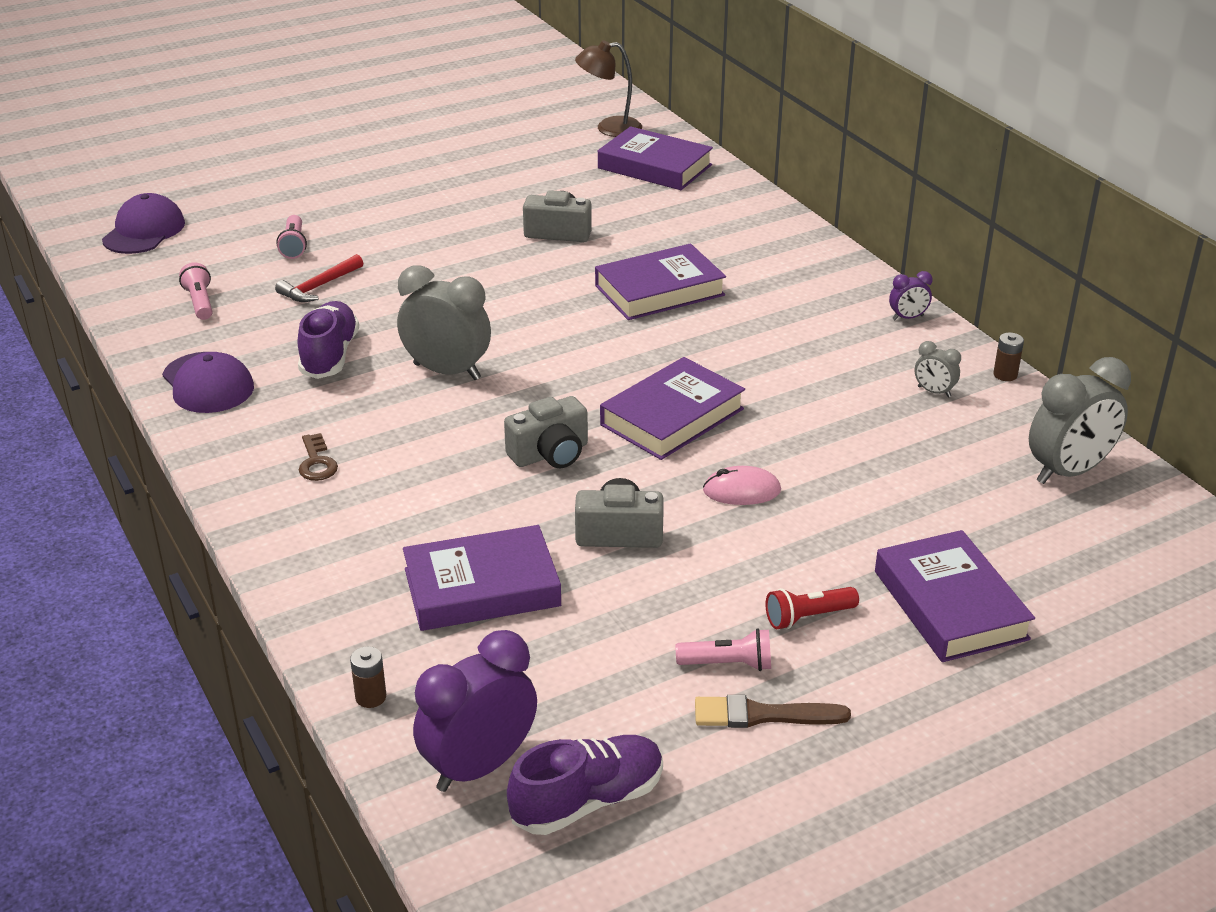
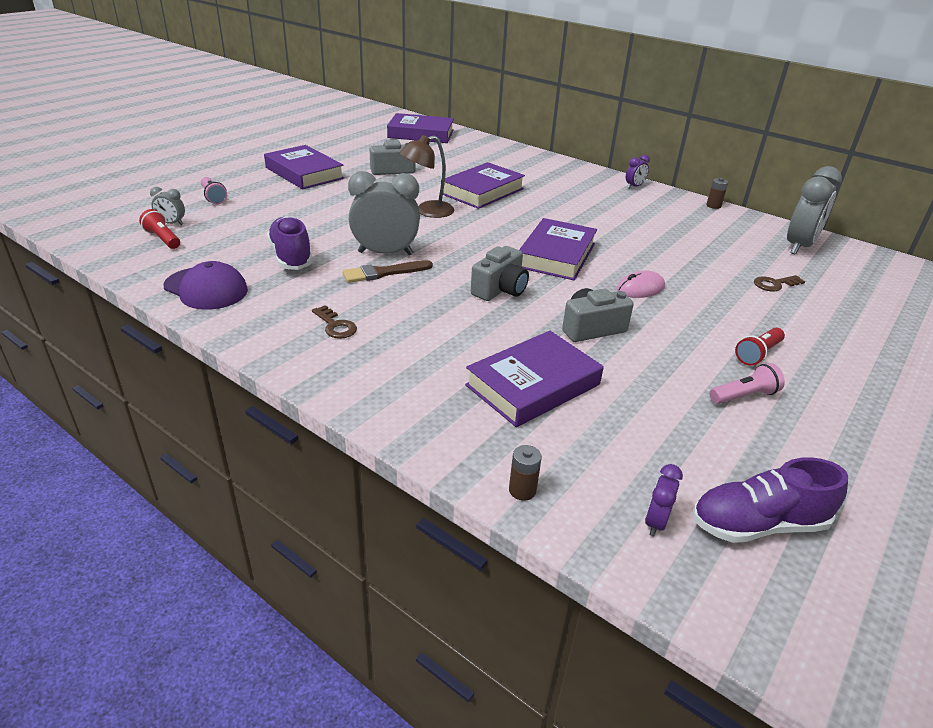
camera: 25 degrees left, 0 degrees up
(144, 231) = (86, 202): purple cap -> none
(200, 302) = (163, 239): pink flashlight -> red flashlight
(319, 287) = (250, 218): red hammer -> none
(479, 766) = (655, 522): purple clock -> purple clock, size x0.47
(587, 801) = (758, 524): purple shoe -> purple shoe turned 135 degrees counterclockwise
(609, 128) = (377, 119): brown lamp -> brown lamp (427, 211)
(762, 715) = (800, 424): brown brush -> brown brush (383, 273)
(934, 392) = (687, 219): grey clock -> grey clock (171, 223)
(950, 605) = (825, 328): purple book -> purple book (304, 173)
(951, 525) = (774, 284): none -> brown key

